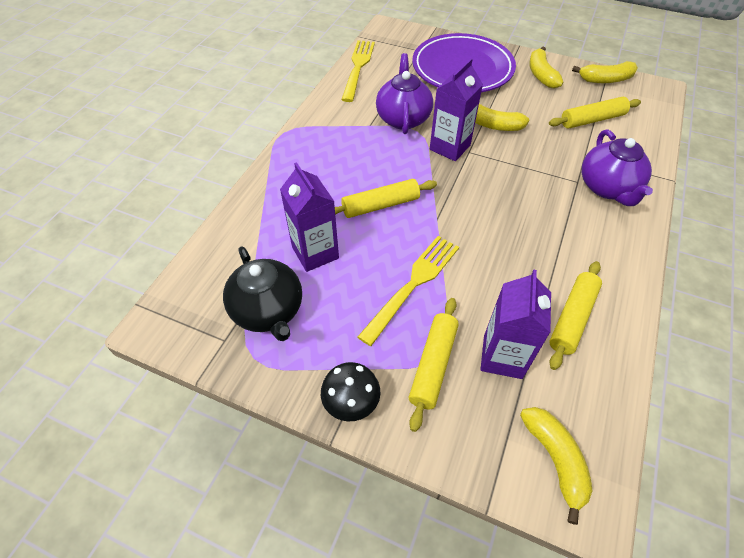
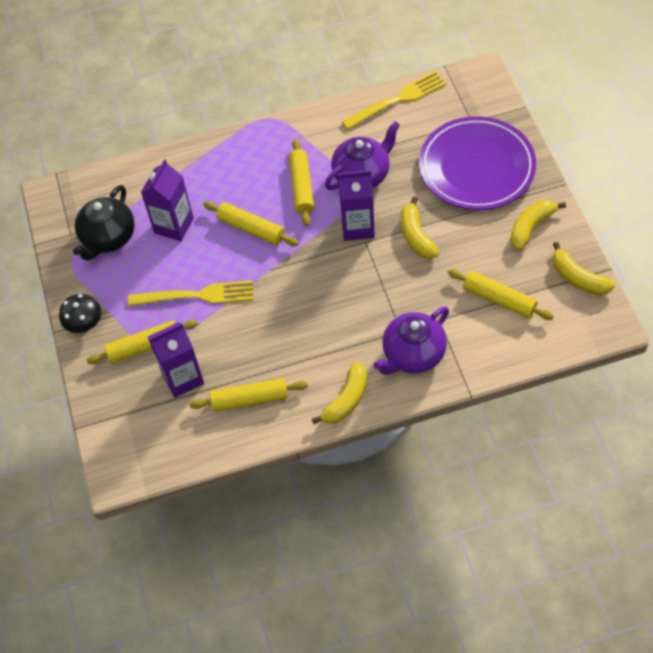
camera: 55 degrees right, 5 degrees up
(374, 153) = (301, 187): none -> yellow rolling pin
(555, 459) = (132, 444): yellow banana -> yellow banana (346, 400)

